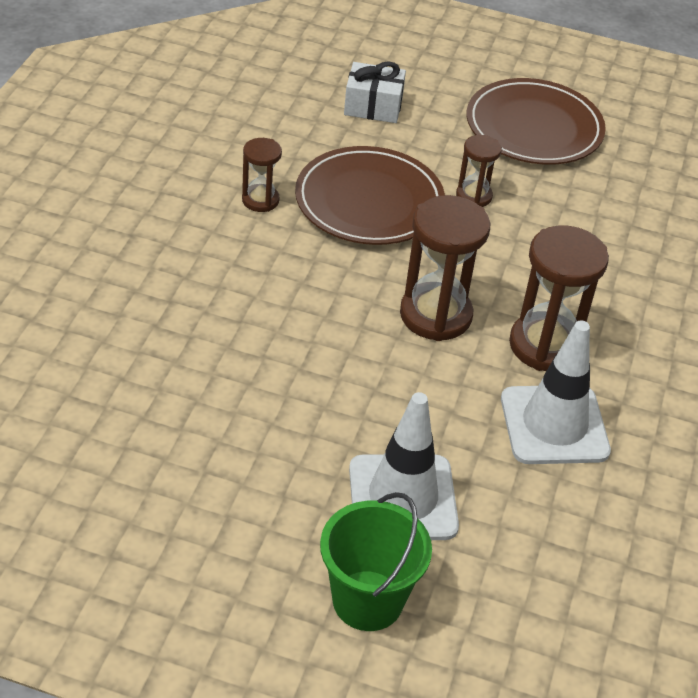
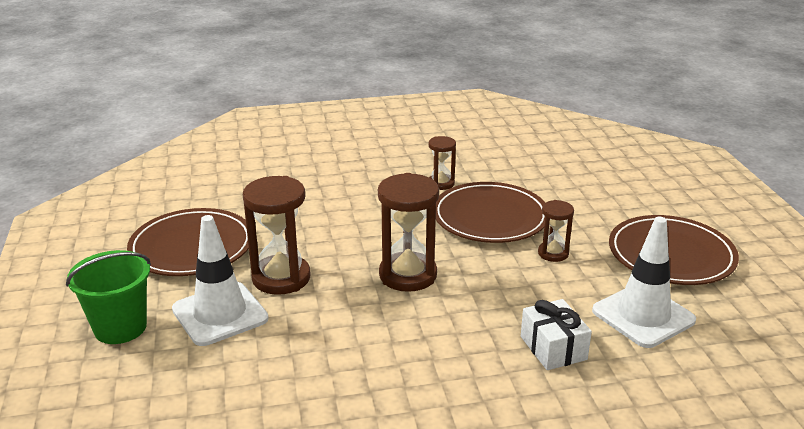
camera: 65 degrees right, 15 degrees down
(226, 475) = (192, 247): none -> brown plate
(373, 106) = (589, 189): white gift -> white gift (553, 348)
(545, 345) = (428, 330): brown hourglass -> brown hourglass (281, 278)
(554, 425) = (346, 359): white traffic cone -> white traffic cone (643, 316)

